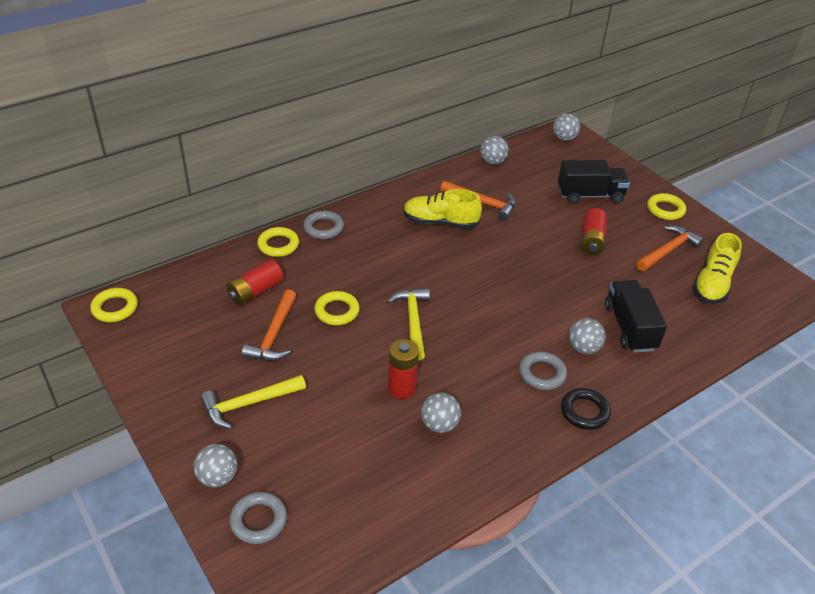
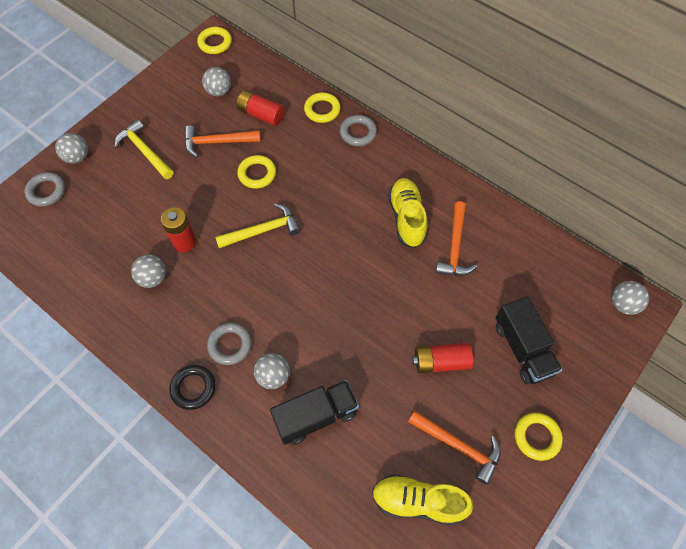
camera: 75 degrees right, 20 degrees up
(492, 162) = (533, 241): grey ball -> grey ball (219, 91)

